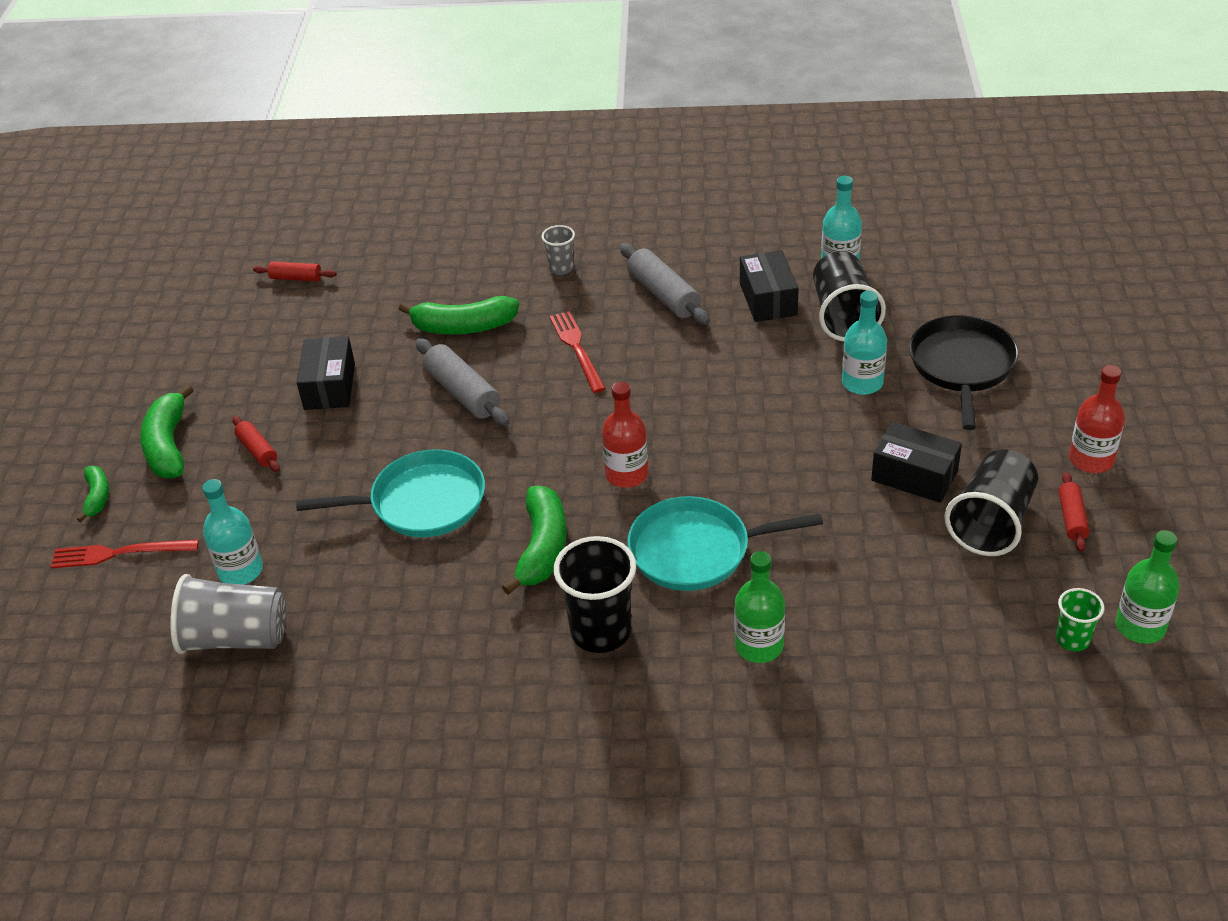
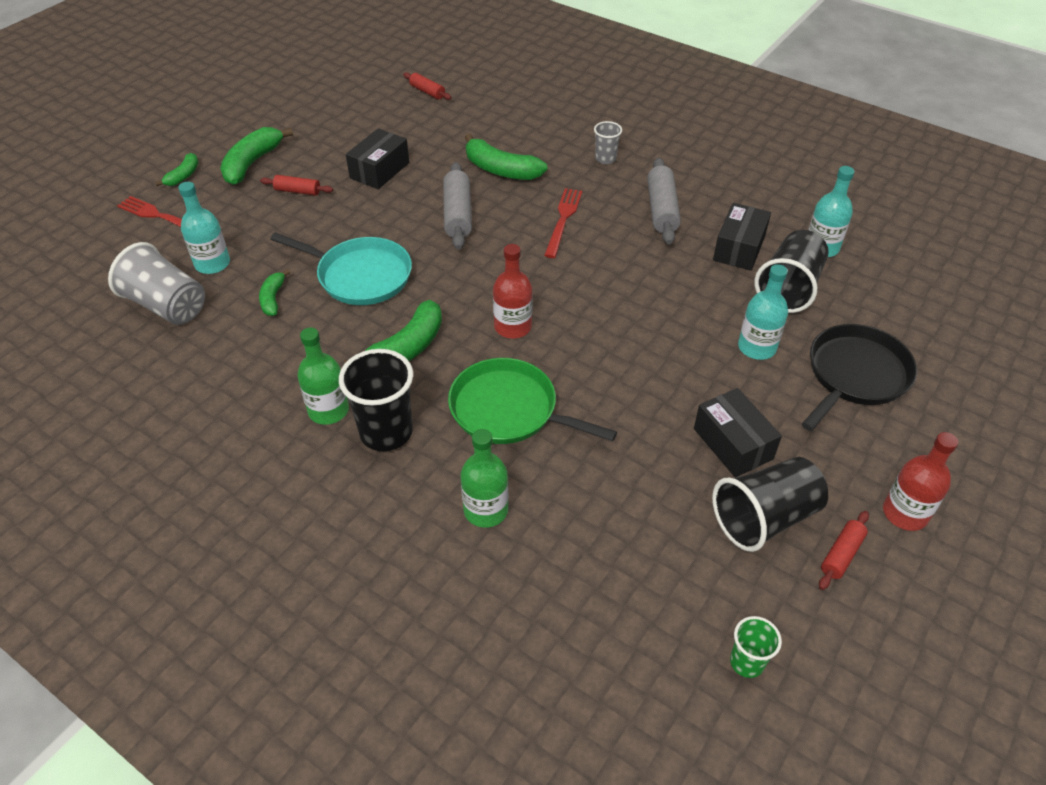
camera: 30 degrees right, 5 degrees up
(257, 450) = (297, 191): red rolling pin -> red rolling pin turned 75 degrees counterclockwise
(350, 571) = (273, 298): none -> green banana
(696, 550) = (508, 410): turquoise pan -> green pan
(1140, 626) = (821, 689): green bottle -> green bottle (328, 410)

